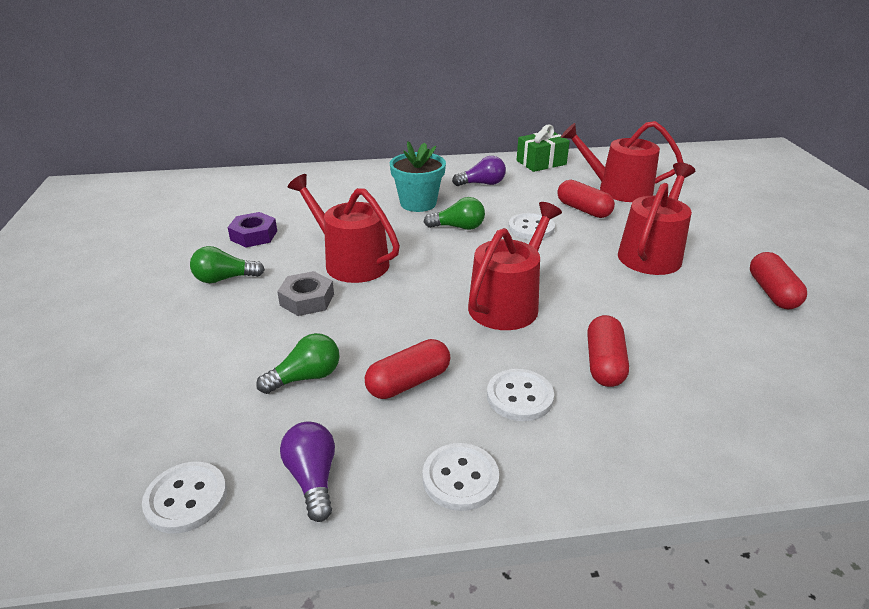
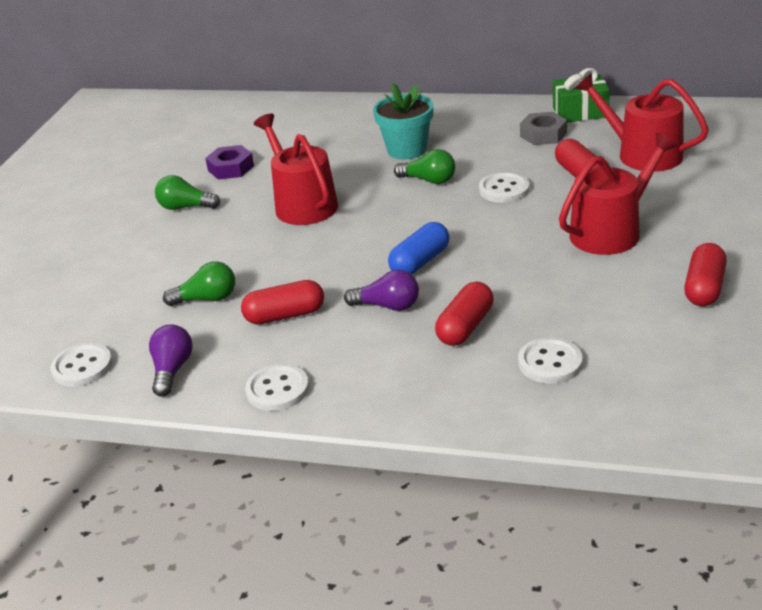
camera: 25 degrees right, 0 degrees up
(307, 300) = (243, 235): grey nut -> grey nut (543, 134)
(482, 184) = (491, 133): purple light bulb -> purple light bulb (387, 306)
(508, 303) = (420, 262): red watering can -> blue capsule
(519, 397) = (368, 341): white button -> white button (550, 363)

